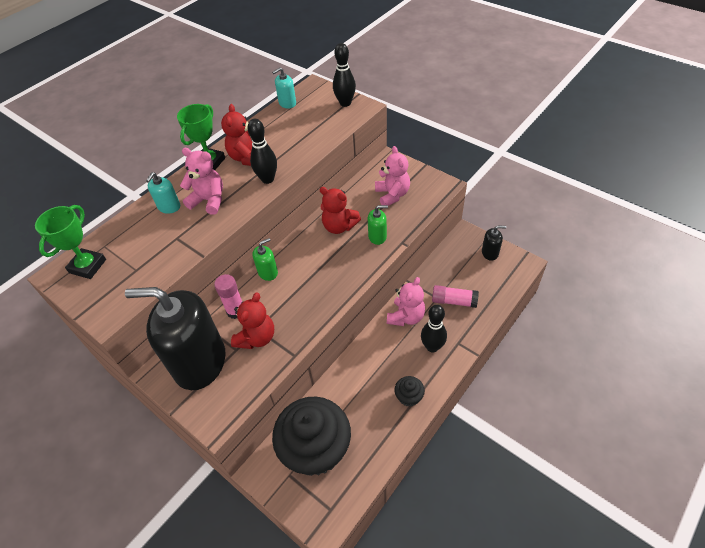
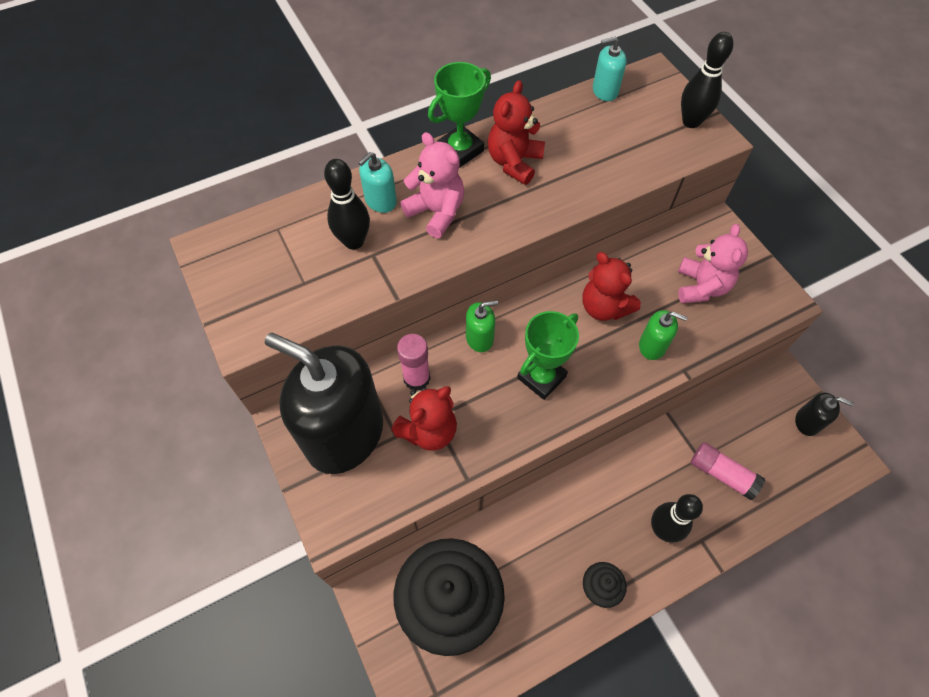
camera: 20 degrees right, 10 degrees up
(88, 266) = (247, 251): green trophy -> green trophy (541, 377)
(267, 179) = (529, 209): black bowling pin -> black bowling pin (354, 241)
(406, 317) = (644, 468): pink teddy bear -> none

